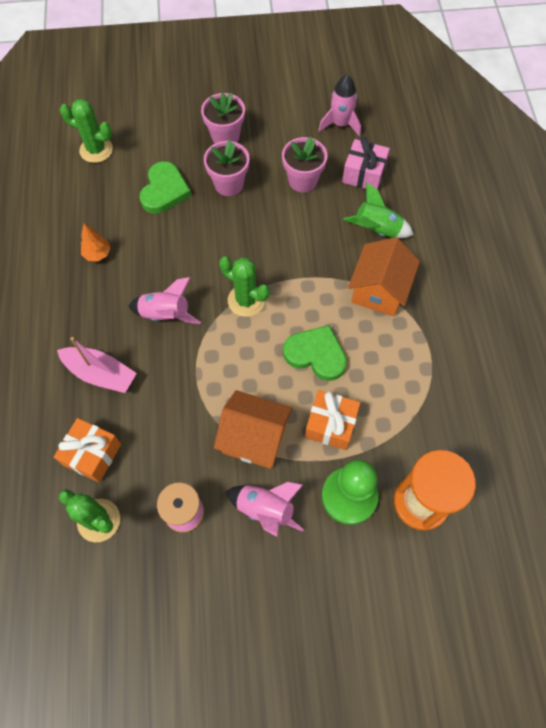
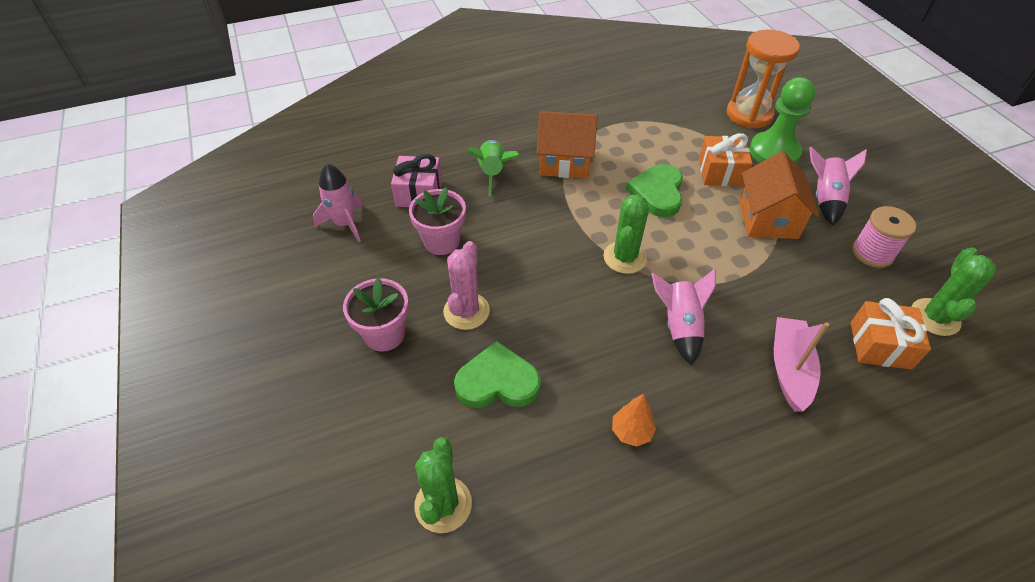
camera: 105 degrees left, 15 degrees down
(229, 184) = (466, 311): pink flower pot -> pink cactus

